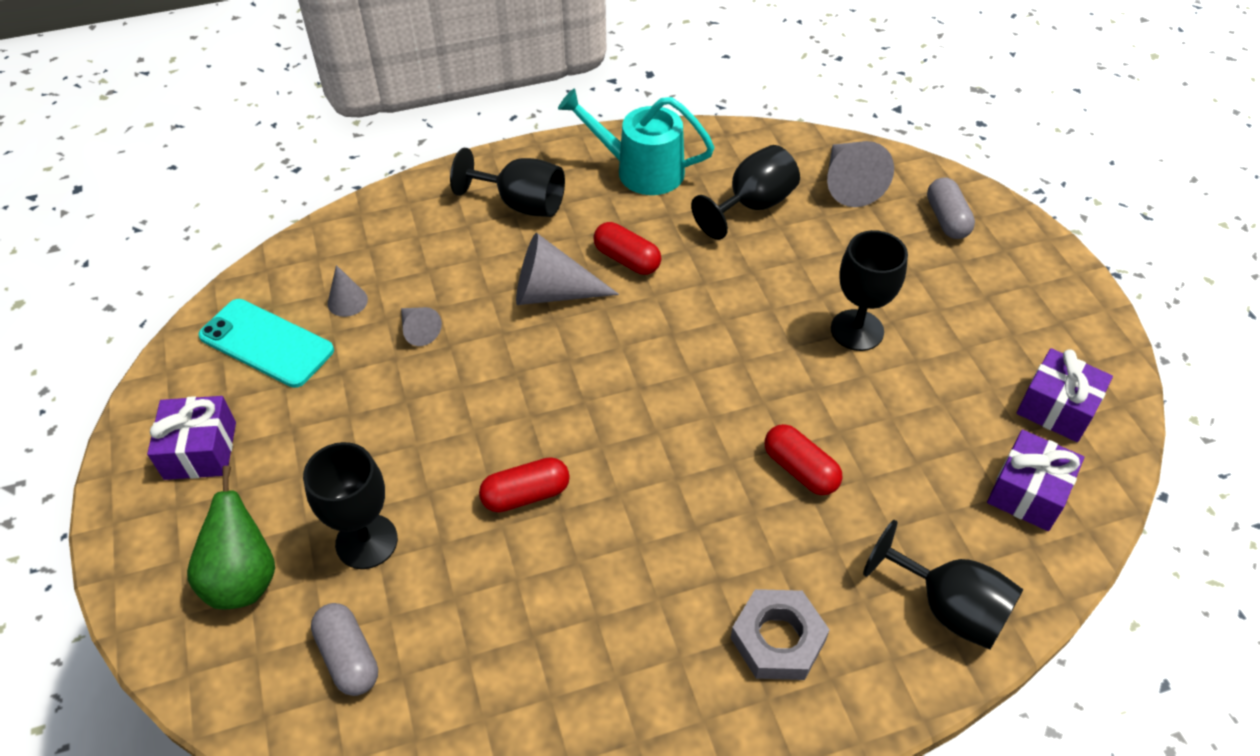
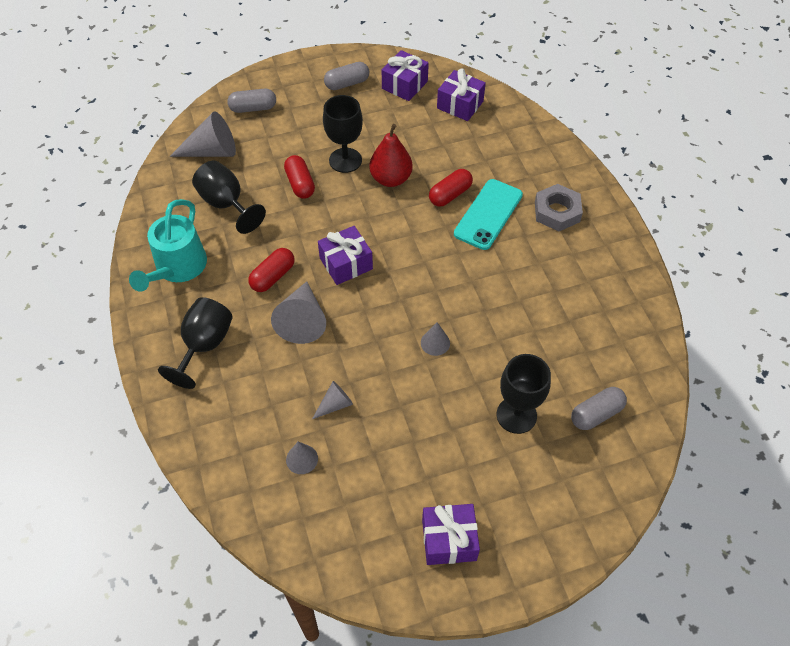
camera: 90 degrees left, 5 degrees up
(244, 578) = (551, 486): green pear -> none
(267, 343) = (343, 513): turquoise phone -> turquoise phone (488, 214)
(504, 442) = (435, 343): none -> grey cone
(526, 495) = (475, 328): red capsule -> red capsule (300, 184)
(650, 336) = (346, 264): none -> purple gift
(825, 388) = (391, 179): none -> red pear
(948, 607) = (530, 144): black goblet -> none
(1035, 328) = (347, 84): none -> grey capsule

